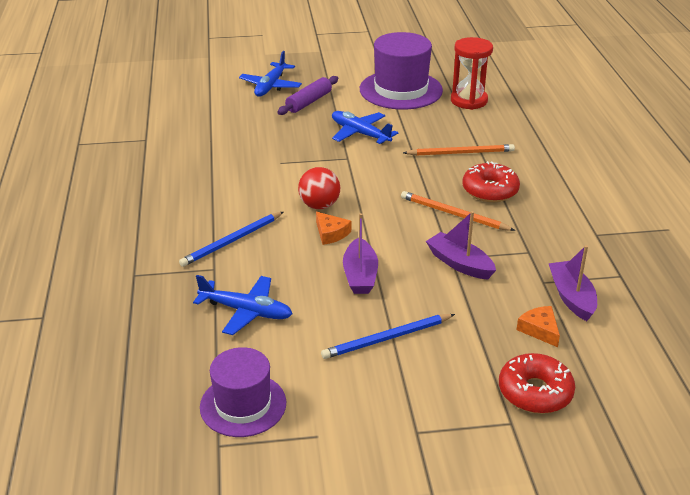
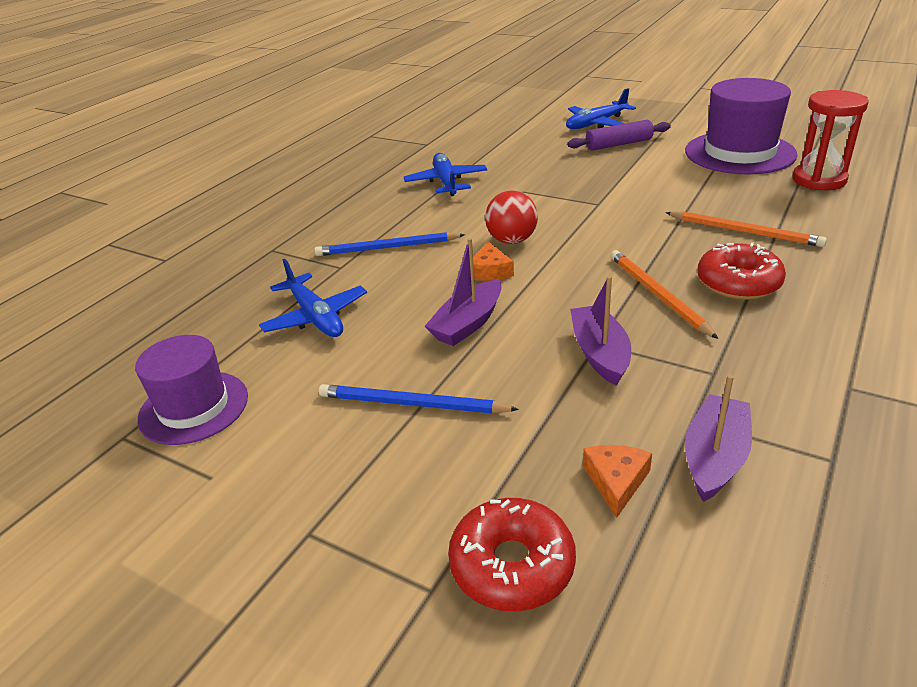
camera: 40 degrees right, 0 degrees up
(360, 134) = (640, 184): blue plane -> blue plane (446, 182)

